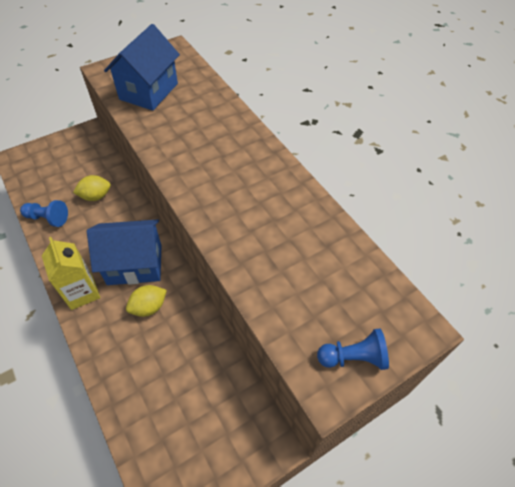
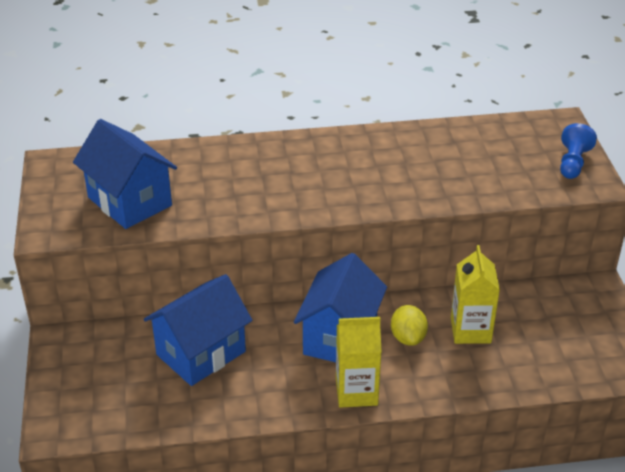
camera: 65 degrees left, 15 degrees down
(48, 218) = (210, 408): blue pawn -> none
(96, 196) = (201, 353): yellow lemon -> blue house
(172, 349) = (470, 330): none -> yellow carton

